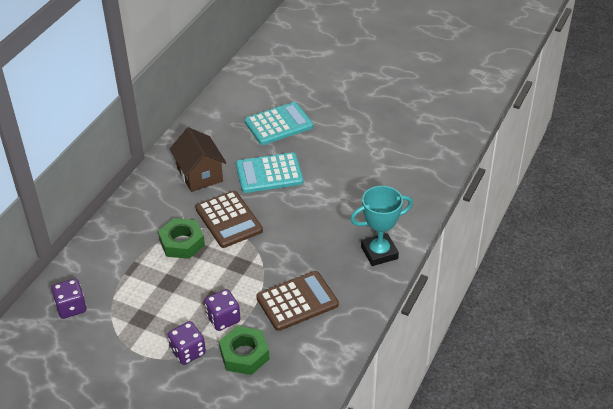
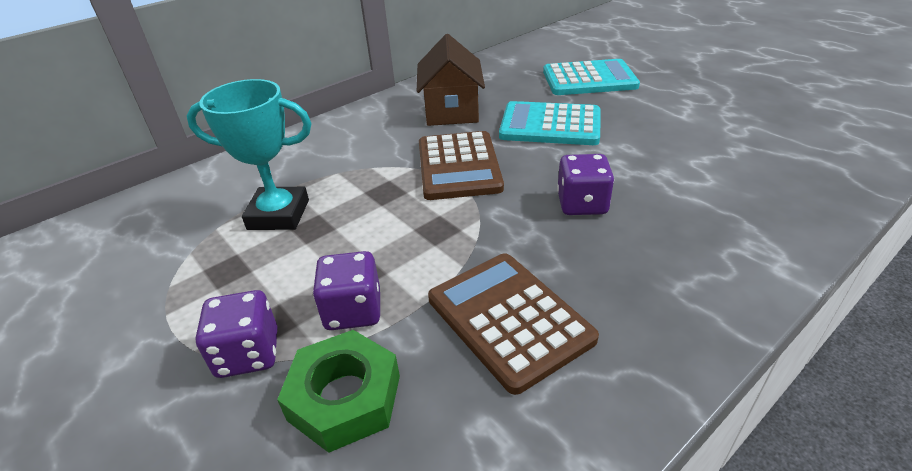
camera: 25 degrees right, 5 degrees down
(71, 307) = (151, 226): purple dice -> purple dice (582, 204)
(182, 243) = (371, 180): green nut -> none
(297, 301) = (509, 319): brown calculator -> brown calculator turned 120 degrees counterclockwise
(379, 252) = (712, 272): turquoise trophy -> turquoise trophy (278, 214)

